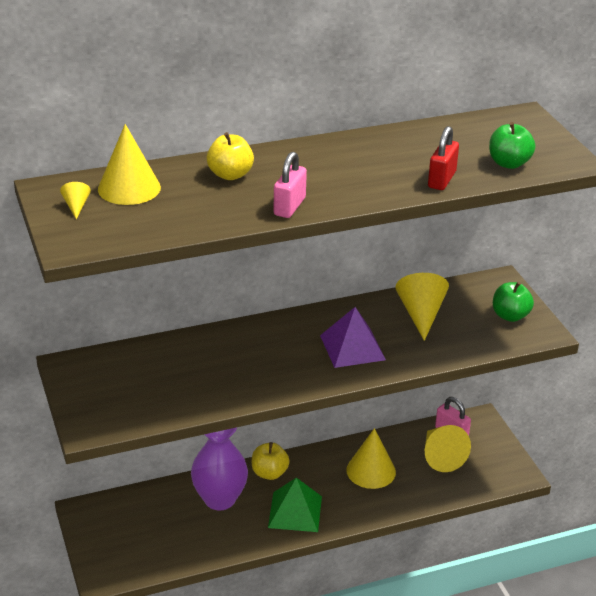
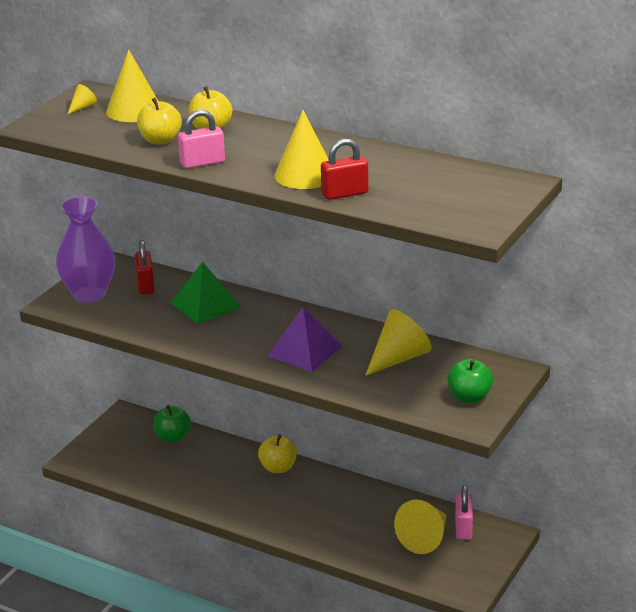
camera: 50 degrees right, 5 degrees down
(136, 366) = (145, 285): none -> red padlock
(213, 204) = (160, 140): none -> yellow apple
(220, 499) = (218, 462): purple vase -> purple vase (89, 294)
(295, 512) = (253, 503): green pyramid -> green pyramid (205, 305)
(371, 471) = (353, 513): yellow cone -> yellow cone (305, 175)
(509, 163) = (423, 206): green apple -> green apple (173, 437)

